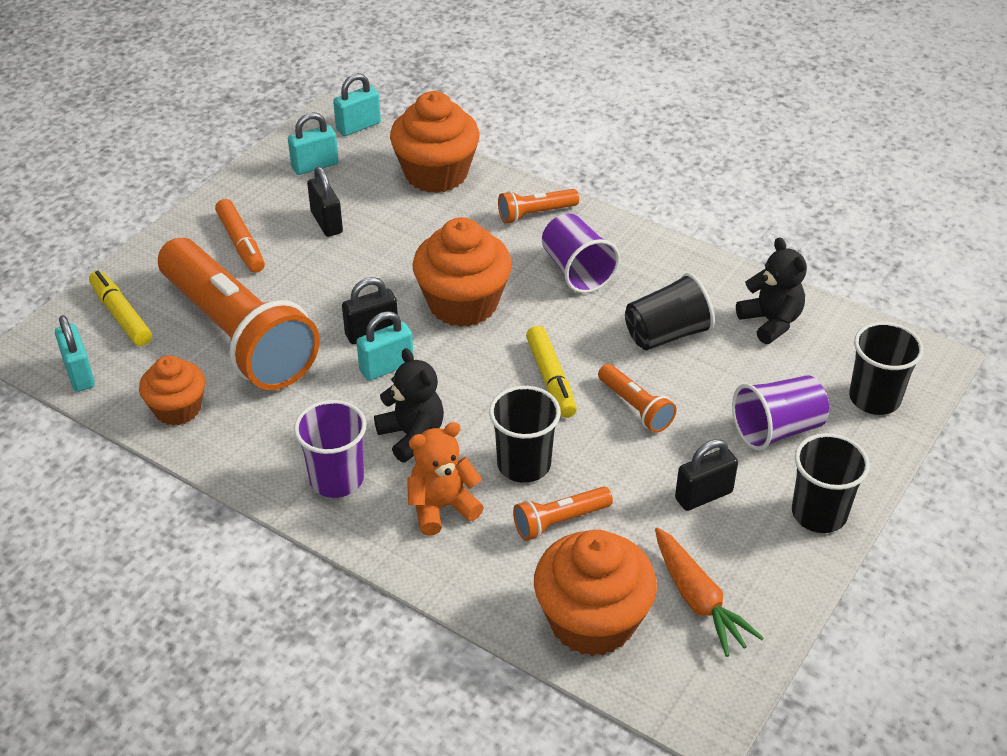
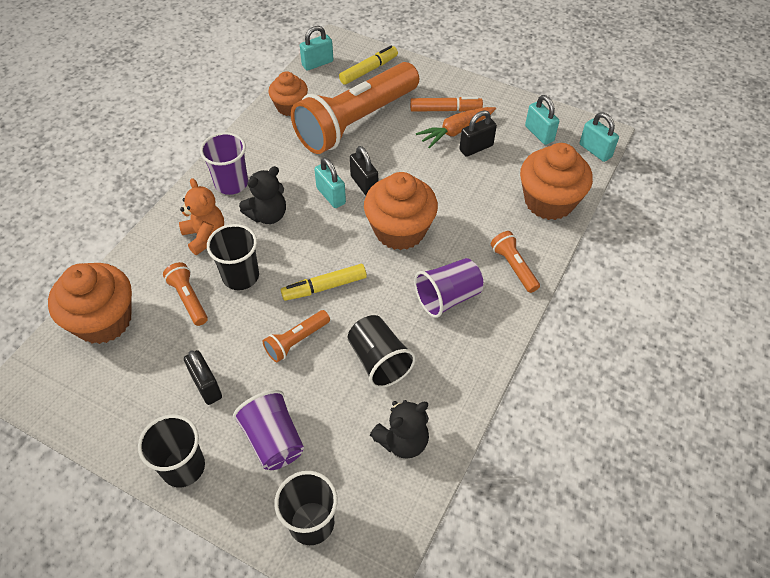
camera: 85 degrees right, 10 degrees up
(241, 243) = (445, 110): orange marker -> orange marker turned 150 degrees counterclockwise
(698, 600) = (111, 382): orange carrot -> orange carrot (456, 131)

